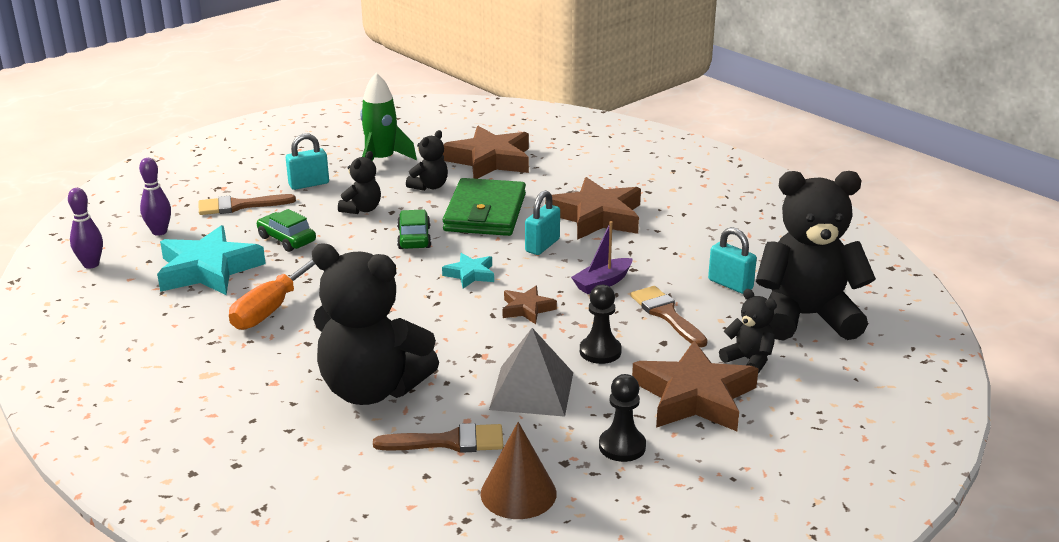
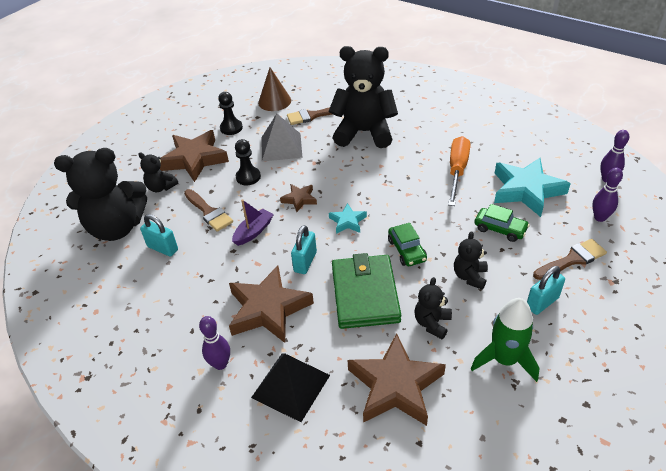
camera: 170 degrees right, 15 degrees up
(585, 171) = (290, 386): none -> black pyramid
(652, 190) = (220, 364): none -> purple bowling pin

